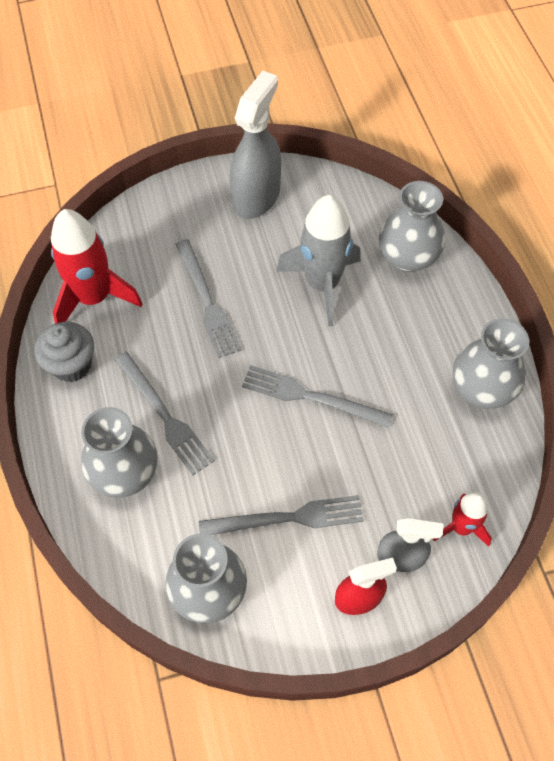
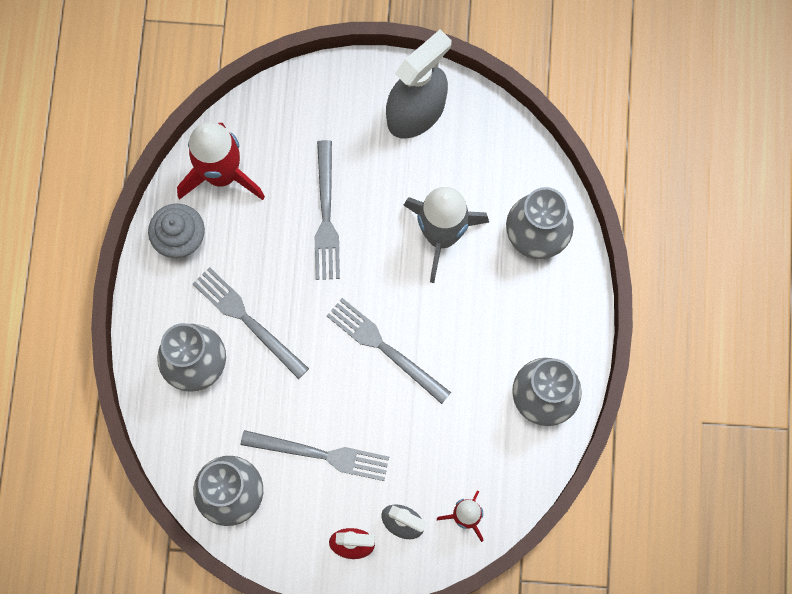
camera: 20 degrees right, 15 degrees up
(164, 415) = (247, 320): grey fork -> grey fork turned 150 degrees clockwise

